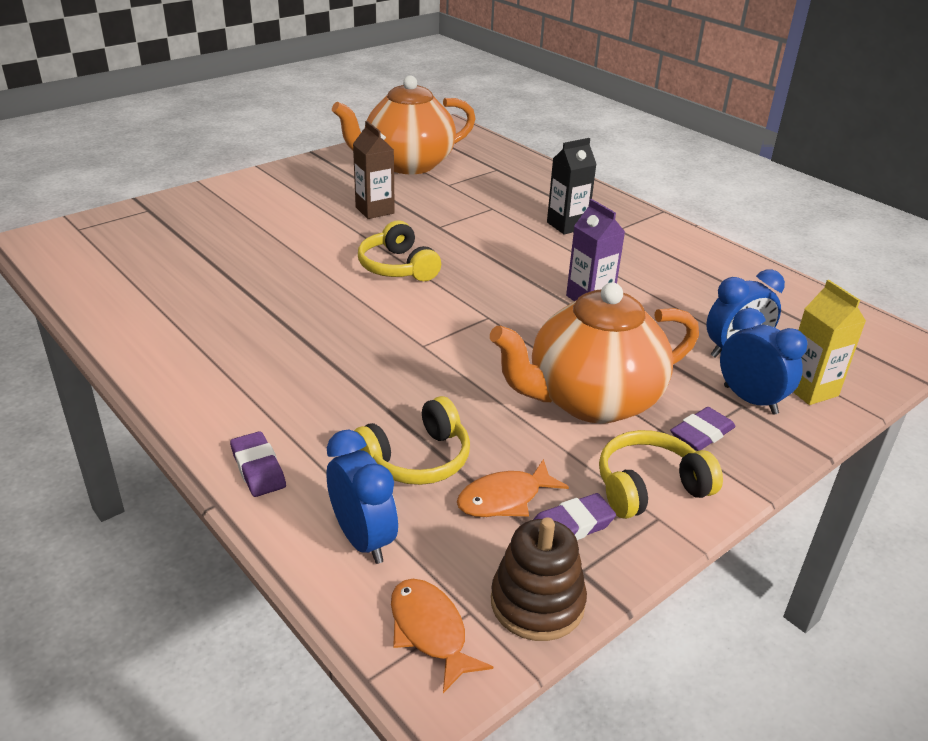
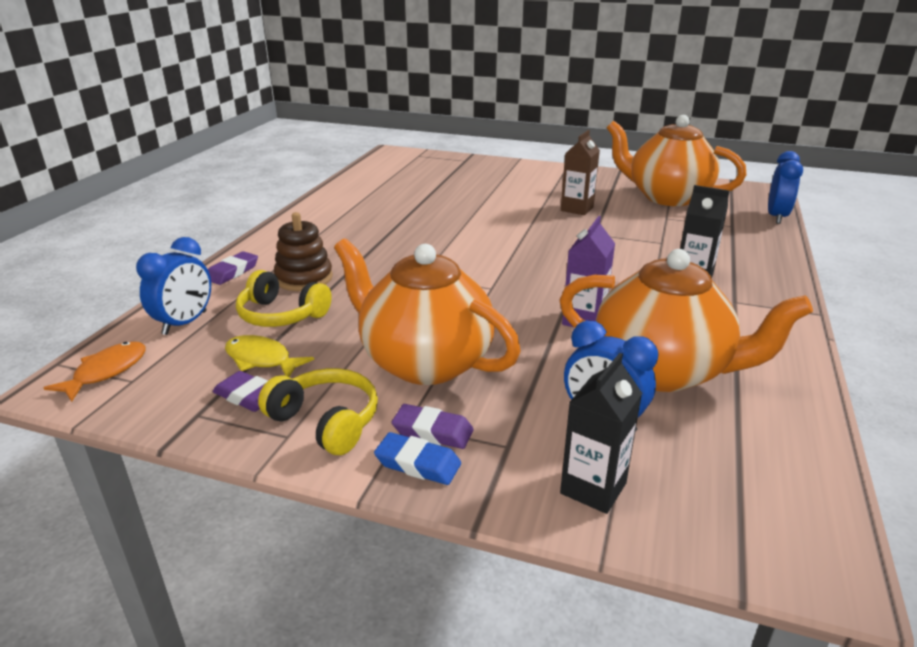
camera: 60 degrees right, 5 degrees down
(398, 267) = (511, 239): yellow headphones -> none
(505, 499) = (261, 359): orange fish -> yellow fish
(537, 603) = (151, 405): brown stacking toy -> brown stacking toy (304, 278)
(689, 300) = (663, 371): none -> orange teapot
(740, 456) = (418, 463): none -> blue eraser
(750, 400) = (523, 449): blue clock -> blue clock (776, 217)
(810, 389) = (593, 488): yellow carton -> black carton

